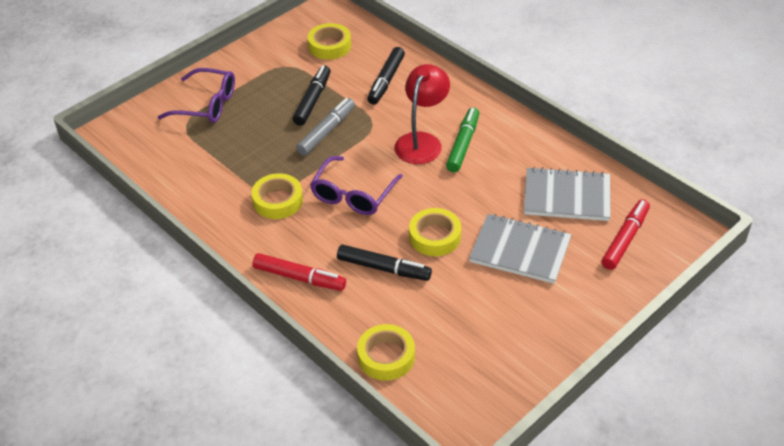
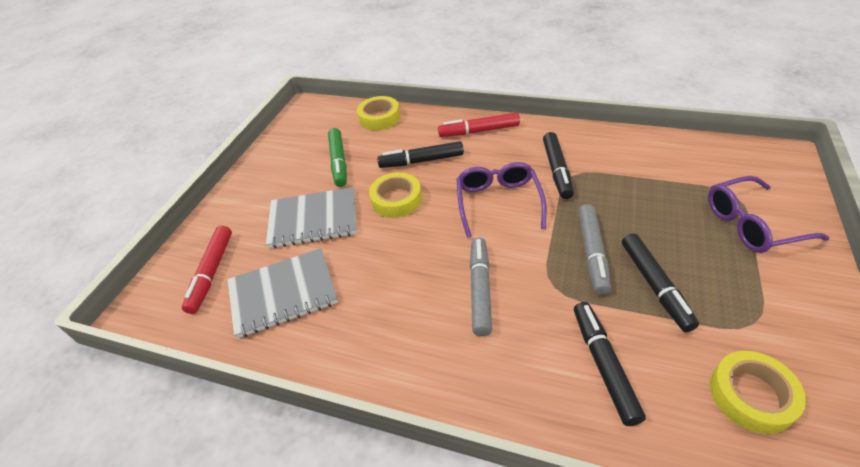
camera: 155 degrees right, 0 degrees up
(278, 201) = (557, 170): yellow tape -> black marker
(422, 141) = (480, 290): red lamp -> grey marker
(463, 145) = (430, 308): green marker -> green marker (339, 162)

